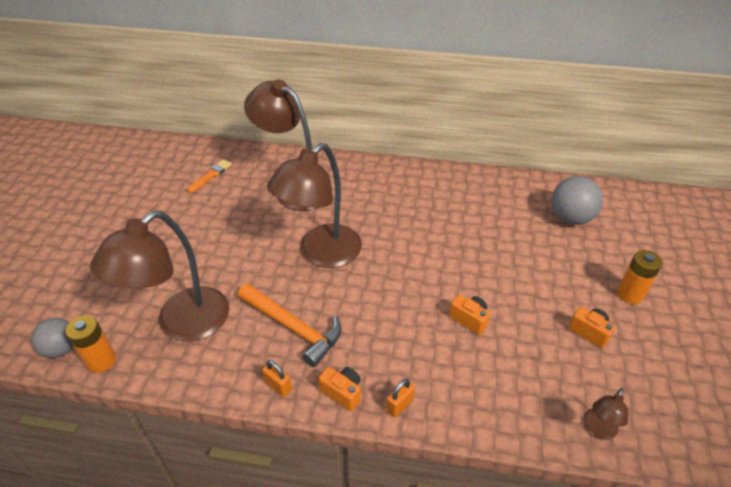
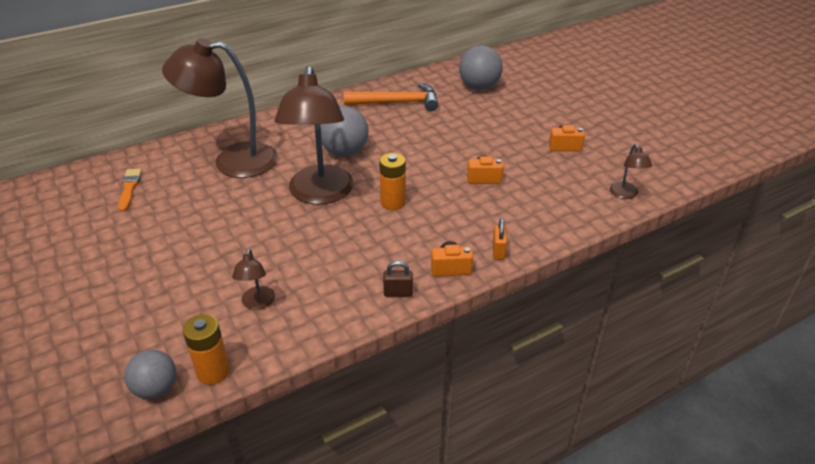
camera: 40 degrees left, 5 degrees down
(182, 324) = (257, 303): brown lamp -> brown lamp, size x0.42
(278, 386) = (398, 293): orange padlock -> brown padlock
(293, 327) = (361, 252): orange hammer -> orange hammer (397, 103)
(381, 224) = (344, 152): none -> grey ball
(630, 294) = (564, 114): orange battery -> orange battery (393, 202)

